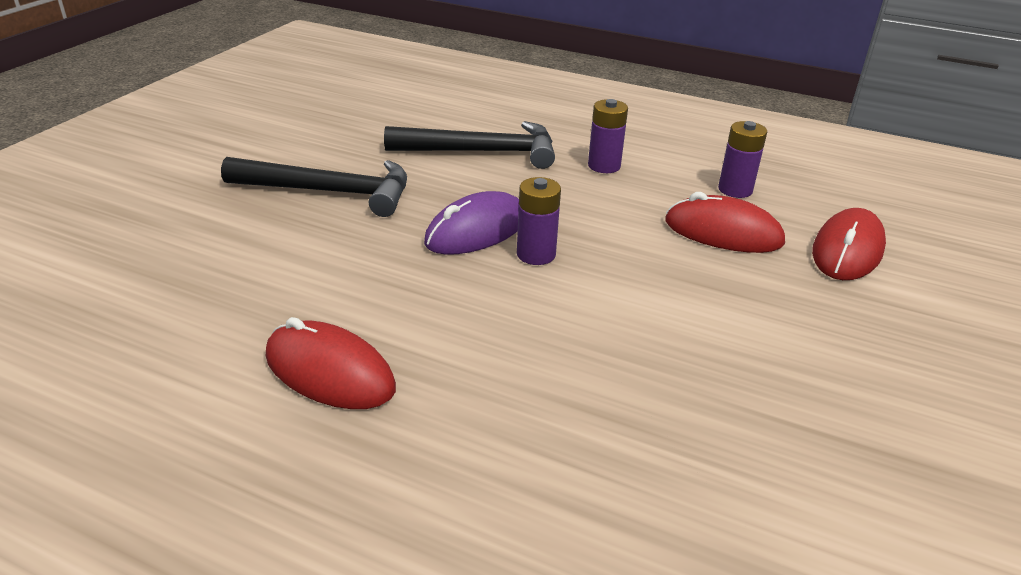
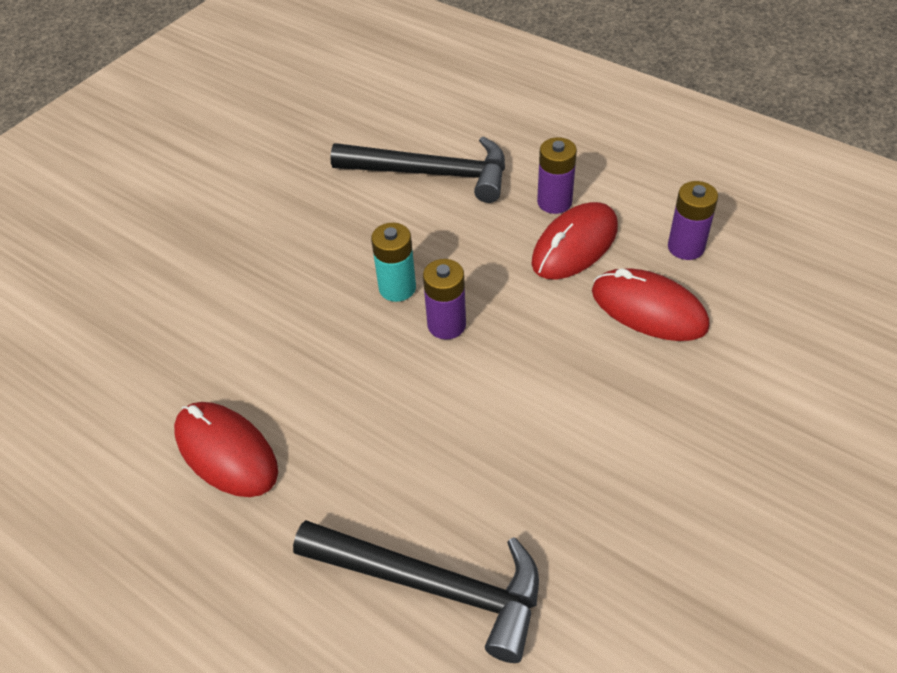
camera: 15 degrees right, 15 degrees up
(329, 192) = (268, 224): black hammer -> black hammer (433, 586)
(476, 231) = (397, 288): purple mouse -> turquoise battery
(847, 250) = (774, 346): red mouse -> red mouse (575, 245)

